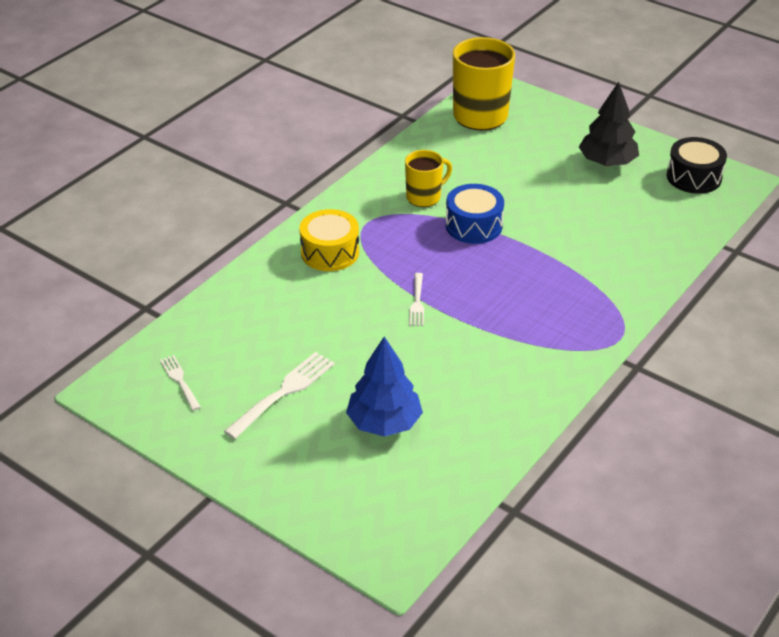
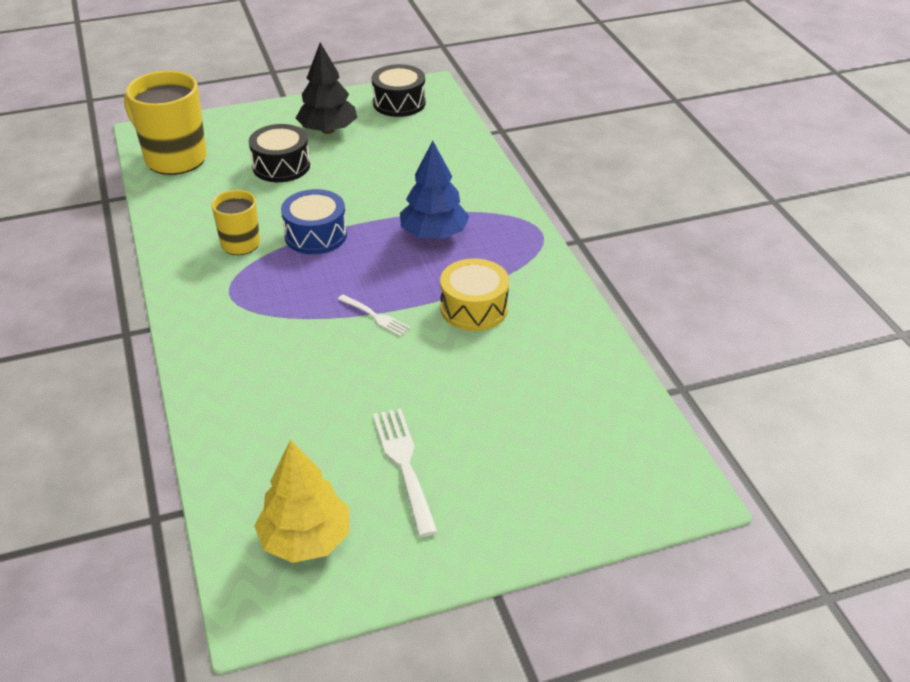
camera: 55 degrees left, 0 degrees up
(180, 380) = (305, 539): white fork -> yellow tree
(330, 252) = (241, 338): yellow drum -> yellow drum (474, 308)
(384, 422) = (511, 414): blue tree -> blue tree (434, 234)
(533, 165) = (281, 166): none -> black drum

